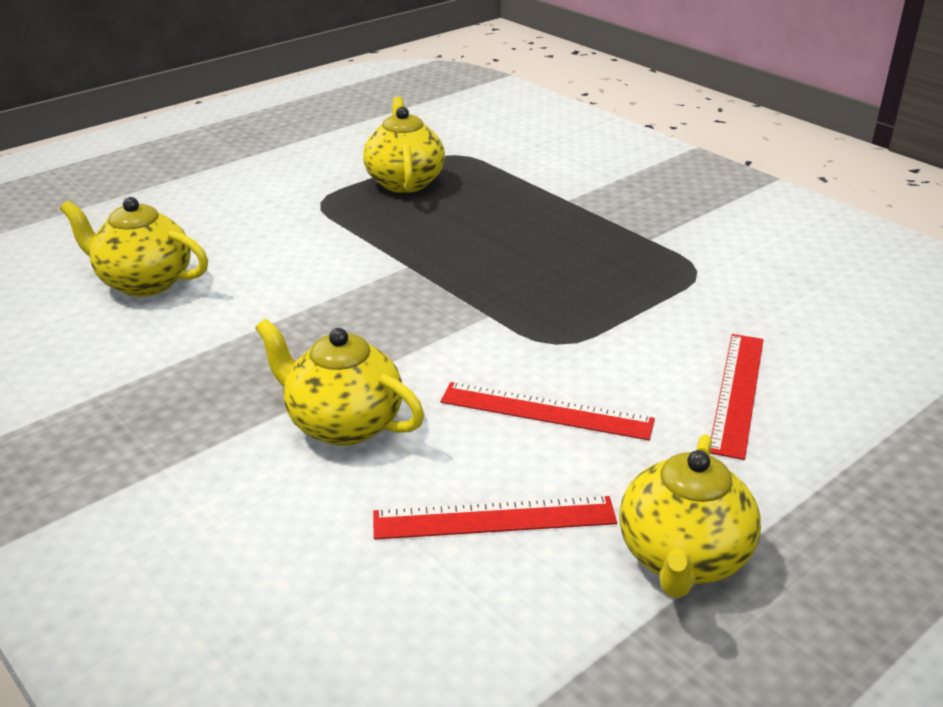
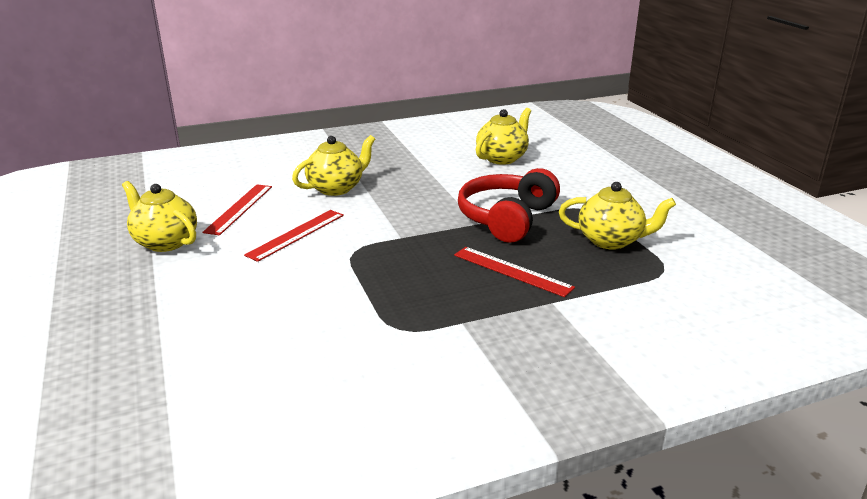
camera: 110 degrees right, 5 degrees down
(380, 248) = (507, 218): none -> red headphones
(738, 393) = (250, 295): red ruler -> red ruler (512, 271)

